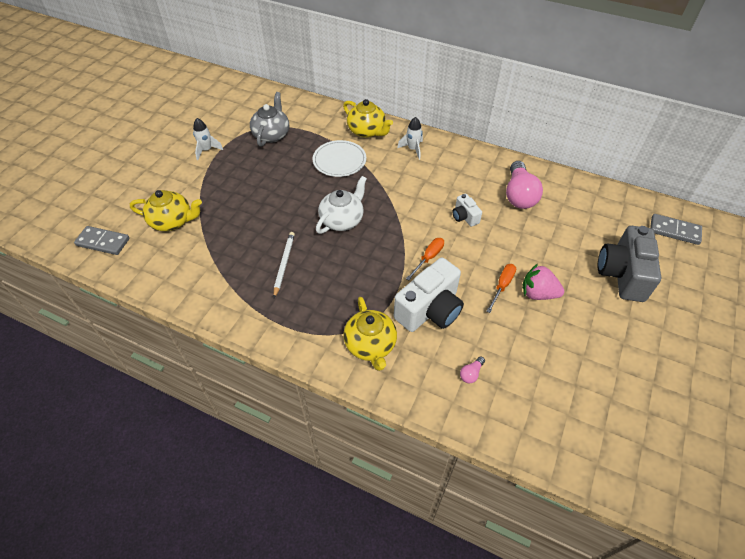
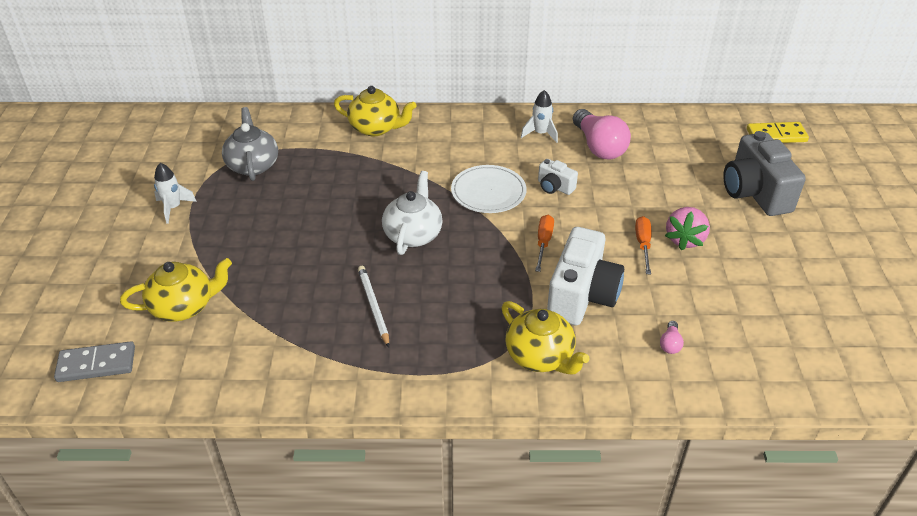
camera: 25 degrees left, 10 degrees down
(339, 160) = (363, 170): white plate -> white plate (488, 192)
(413, 149) = (446, 133): white rocket -> white rocket (540, 134)
(538, 293) = (685, 239): pink strawberry -> pink strawberry turned 60 degrees counterclockwise
(674, 231) = (776, 135): grey domino -> yellow domino

